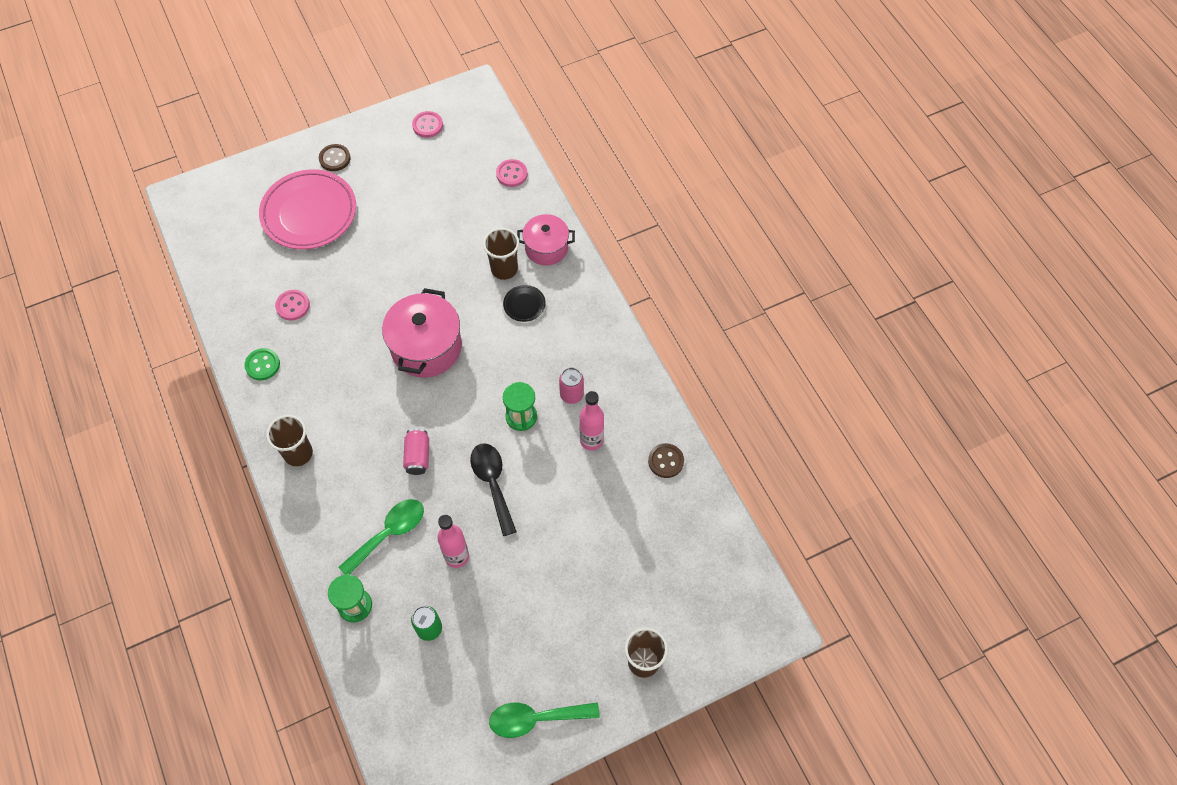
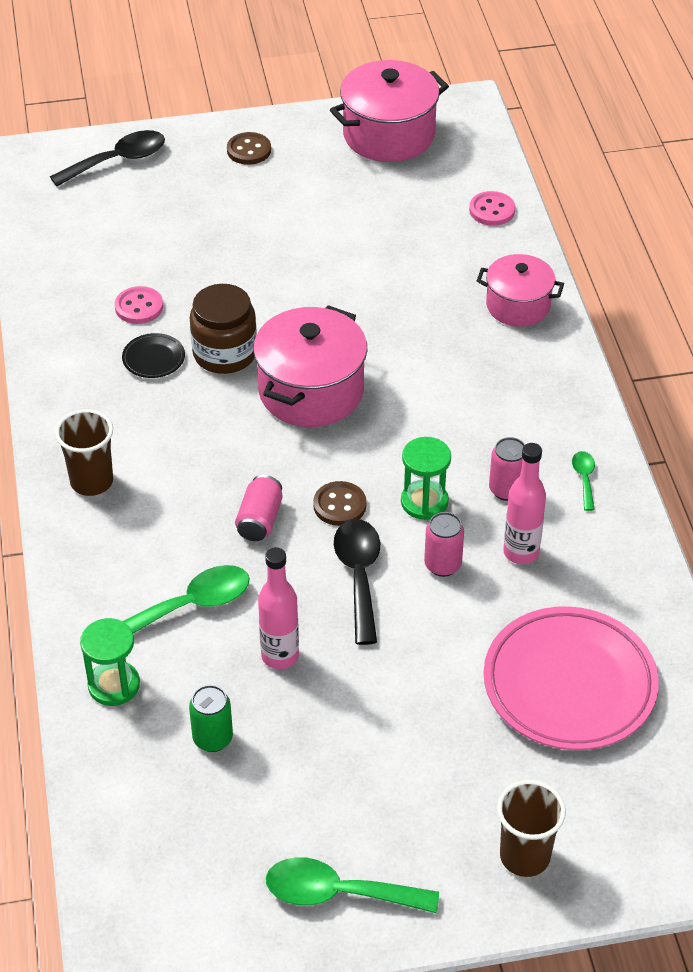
camera: 15 degrees right, 15 degrees down
(245, 186) = (118, 160): none -> black spoon
(262, 365) = (75, 367): green button -> none
(309, 213) = (195, 205): pink plate -> pink plate (569, 684)
(361, 330) = (225, 353): none -> brown jar
(427, 125) = (388, 135): pink button -> pink pot
(504, 269) = (449, 319): brown cup -> none
(524, 305) = (467, 367): black plate -> black plate (153, 359)
(544, 462) = (442, 565): none -> pink can
(619, 374) = (584, 478): none -> green spoon
(666, 461) = (627, 602): brown button -> brown button (339, 505)

